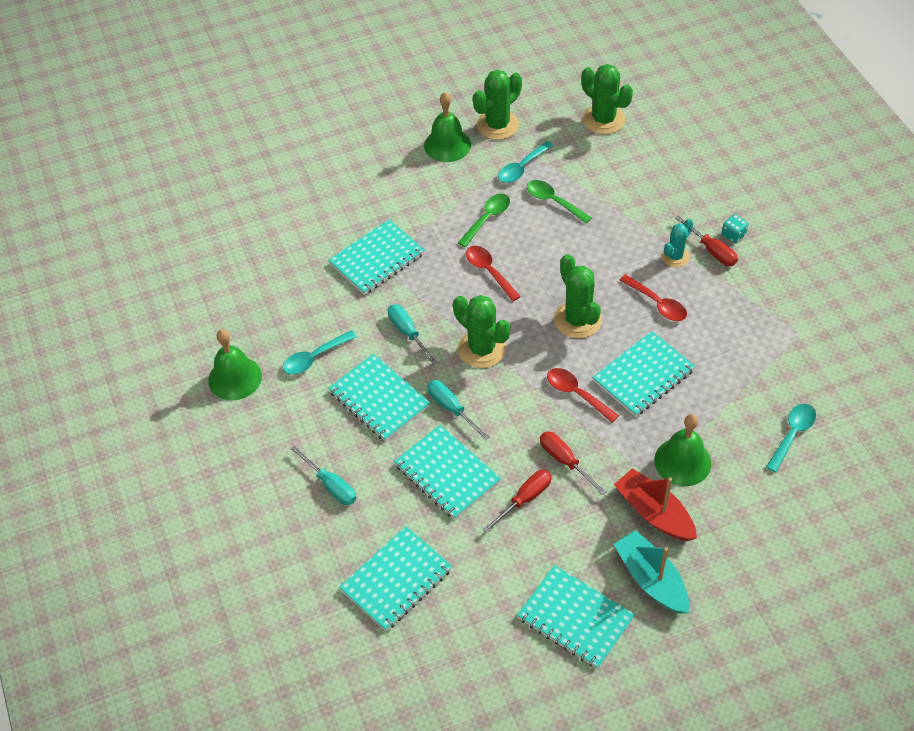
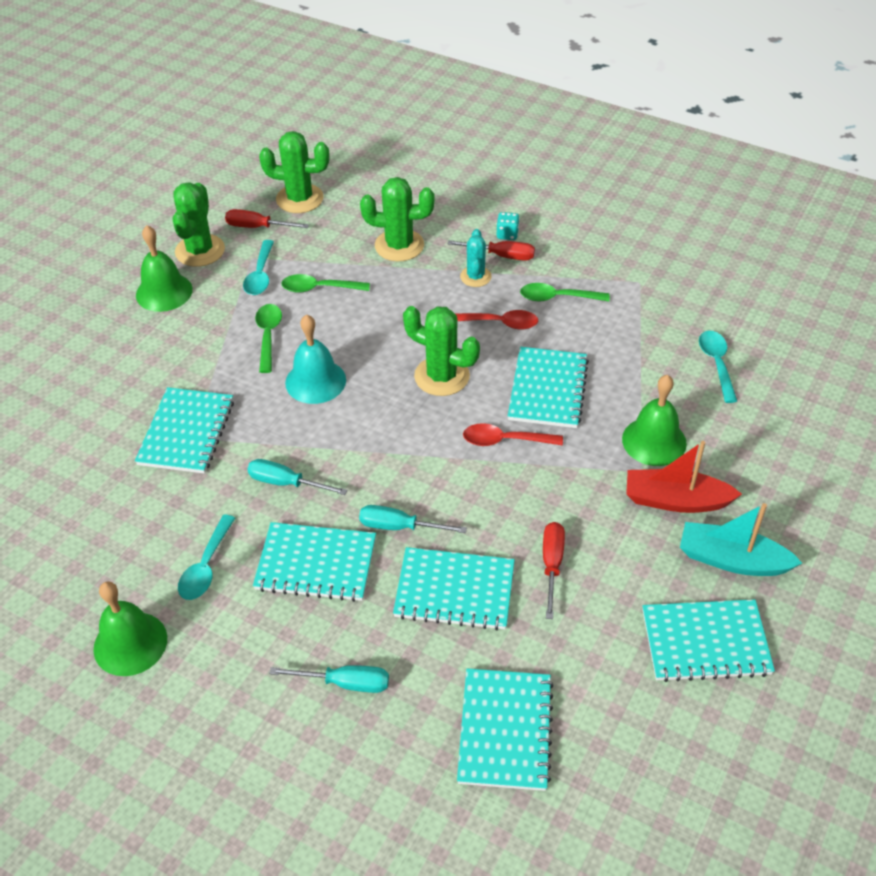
camera: 40 degrees left, 5 degrees down
(482, 349) = (376, 454): green cactus -> green cactus (399, 245)
(489, 271) = (315, 381): red spoon -> turquoise bell
(565, 461) = (554, 506): red screwdriver -> red screwdriver (257, 227)
(721, 309) = (557, 297): none -> green spoon

